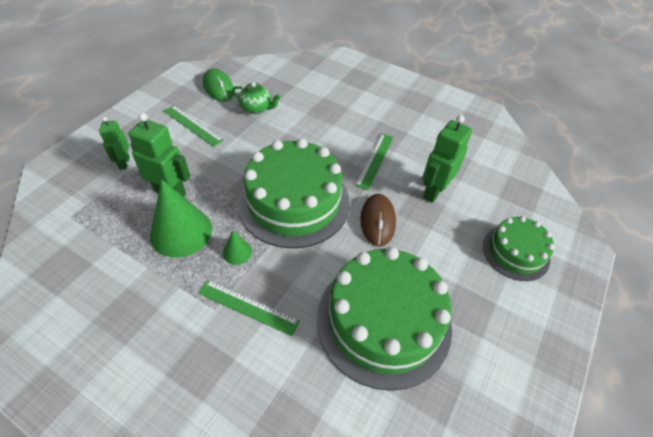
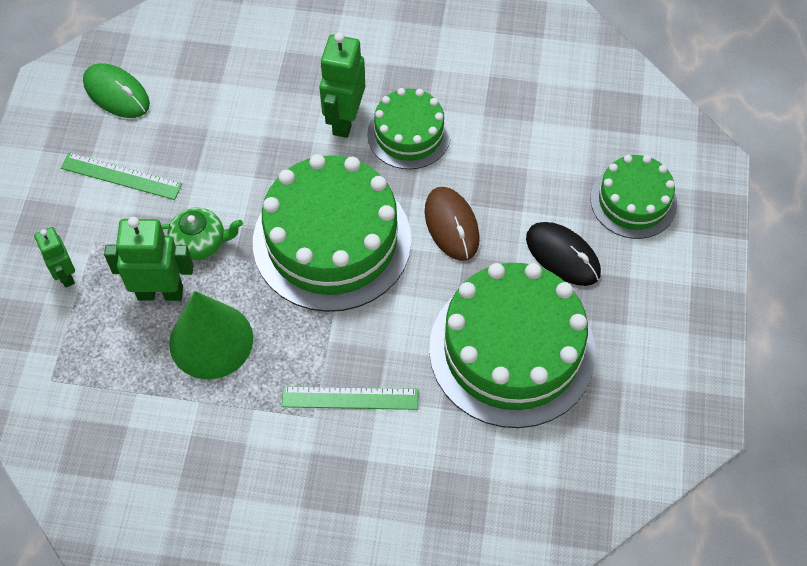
camera: 20 degrees left, 10 degrees up
(237, 252) = (298, 338): green cone -> none
(256, 108) = (197, 109): green teapot -> green teapot (200, 243)
(375, 160) = (409, 134): green ruler -> green cake
(433, 191) = (505, 153): green robot -> green robot (344, 120)
(449, 269) = (562, 255): none -> black mouse

